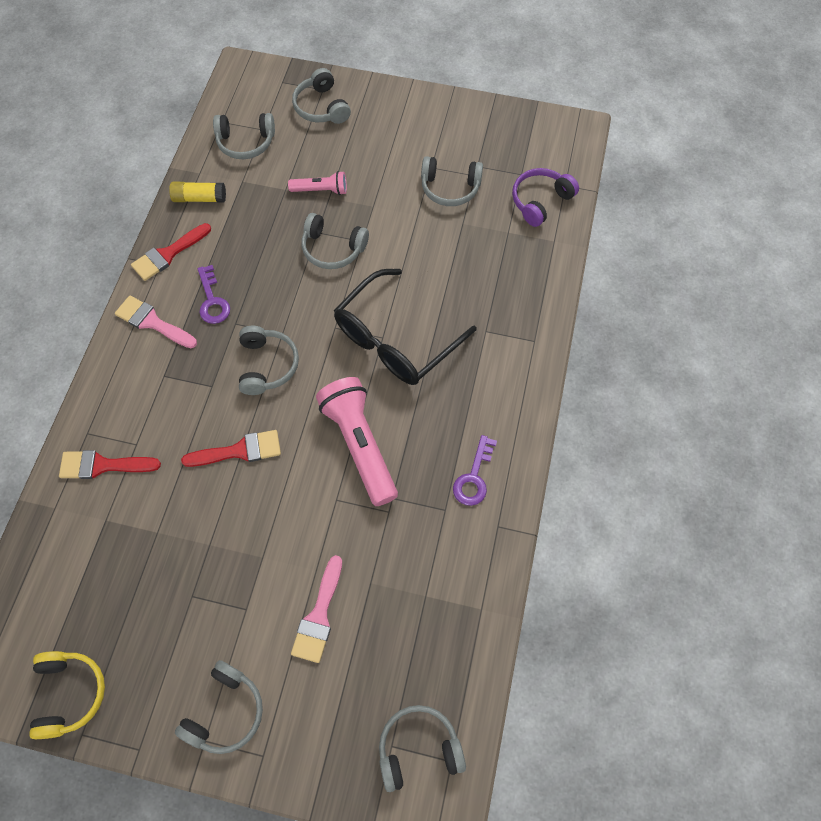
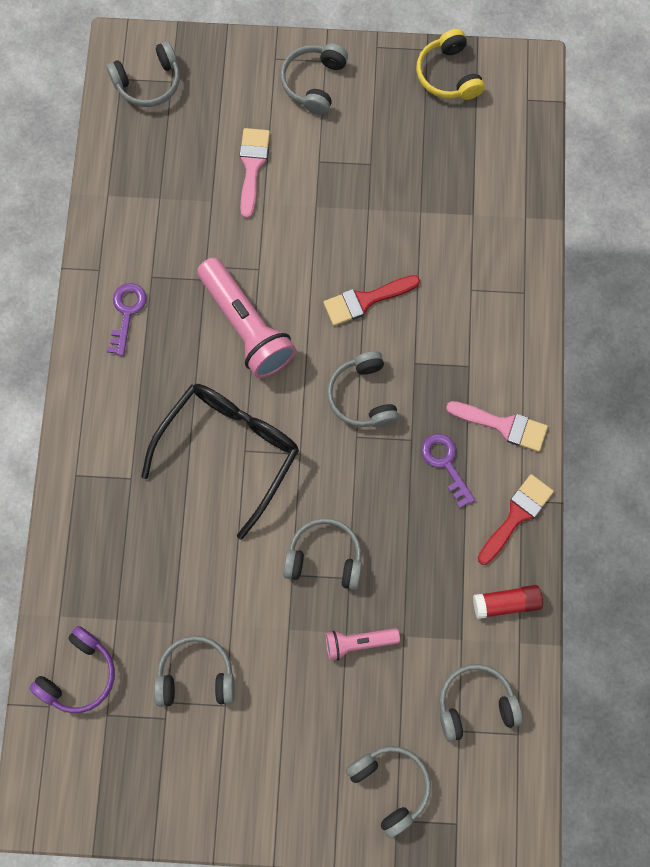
camera: 170 degrees right, 10 degrees up
(102, 465) = (495, 264): red brush -> none
(200, 198) = (506, 603): yellow glue stick -> red glue stick

